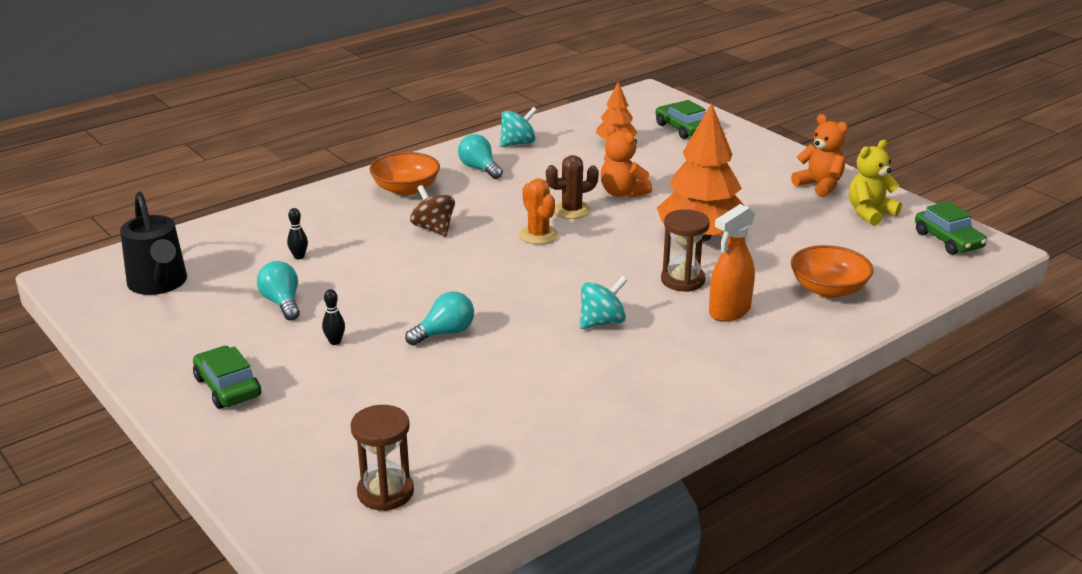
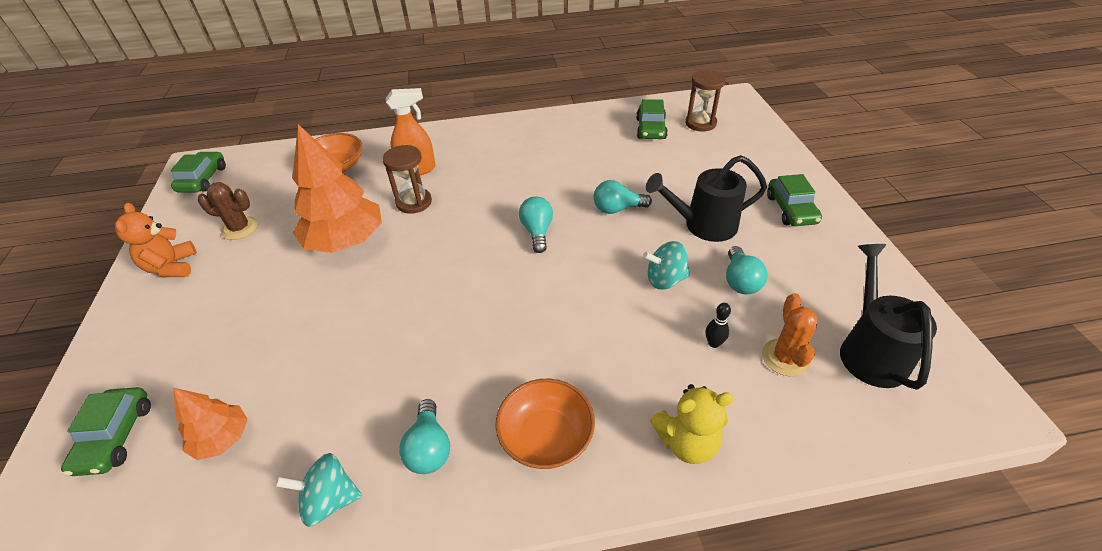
camera: 150 degrees left, 15 degrees up
(335, 342) = (703, 225): black bowling pin -> black watering can
(433, 229) = (557, 339): brown spinning top -> none
(463, 457) = (651, 129): none -> green car
(517, 290) = (537, 232): none -> turquoise light bulb
(538, 235) = (469, 291): orange cactus -> orange cactus (785, 358)
(571, 210) = (407, 316): brown cactus -> brown cactus (240, 228)
(602, 322) = (504, 185): turquoise spinning top -> turquoise spinning top (665, 279)
(622, 193) = (334, 326): orange teddy bear -> none
(870, 213) = (198, 221): yellow teddy bear -> yellow teddy bear (687, 442)

